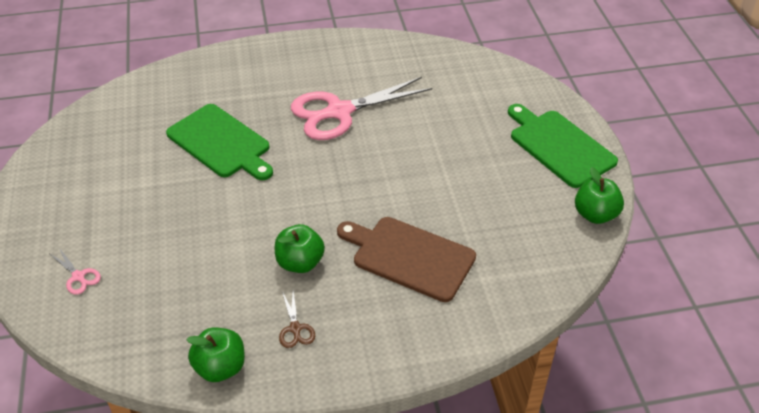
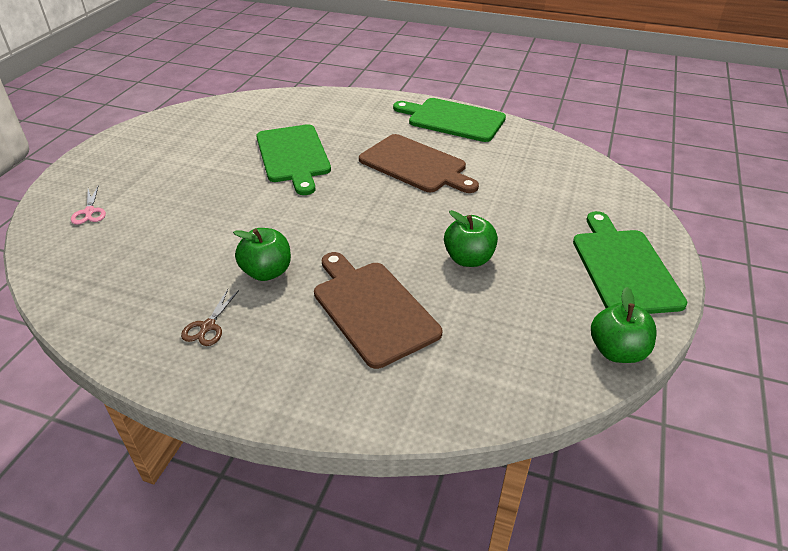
camera: 30 degrees right, 5 degrees down
(220, 367) = (114, 330): green apple -> green apple (468, 259)
(333, 51) = (453, 119): none -> green cutting board
(338, 112) = (415, 165): pink scissors -> brown cutting board

